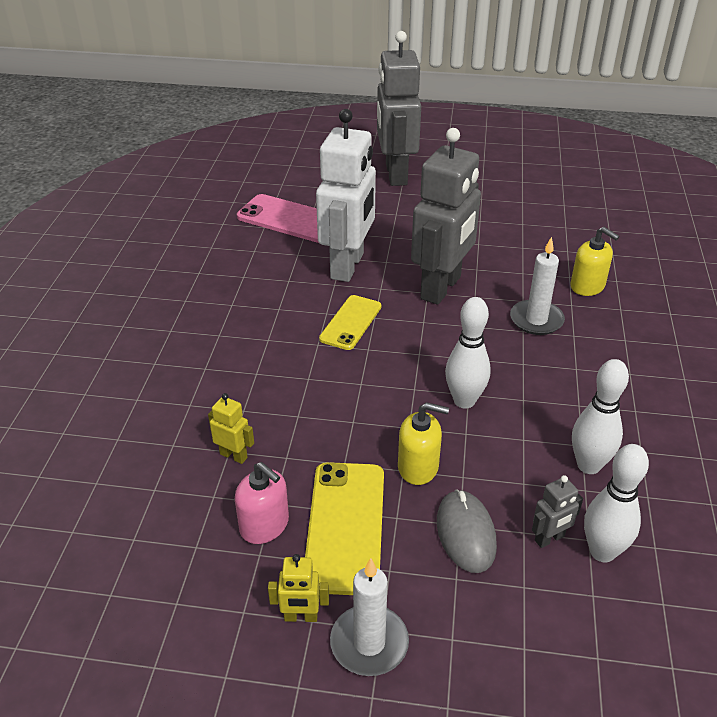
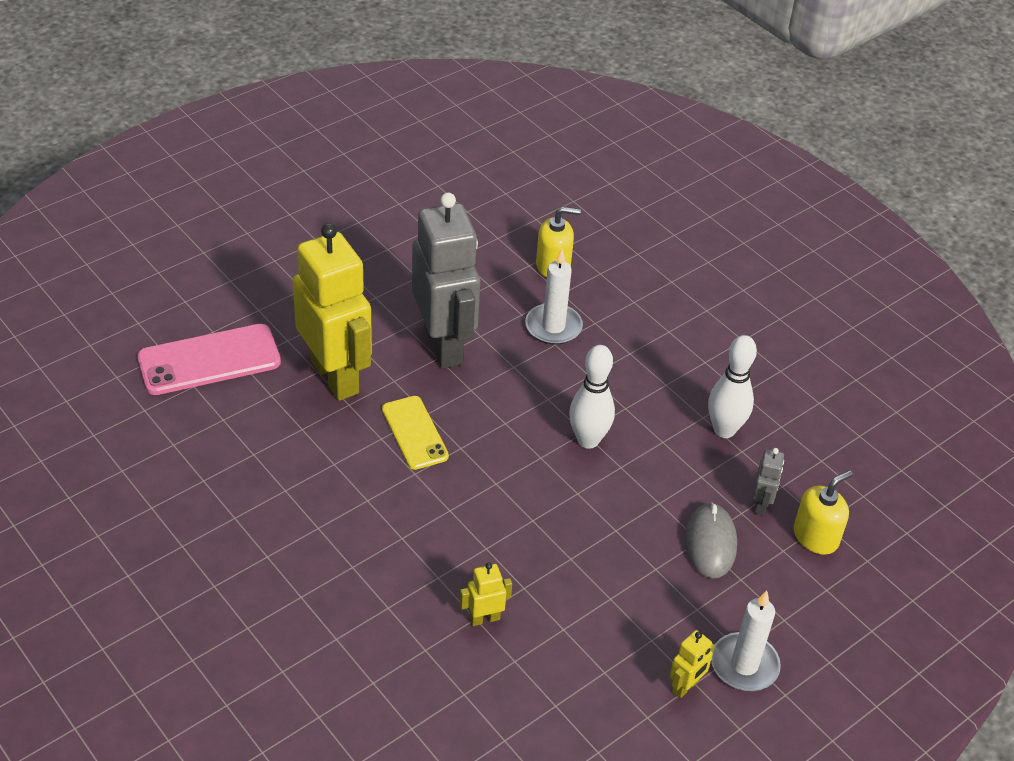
camera: 50 degrees left, 5 degrees up
(264, 525) = (580, 649): pink soap dispenser -> none
(345, 526) = (632, 603): yellow phone -> none
(348, 266) = (335, 377): white robot -> yellow robot
(395, 174) = (241, 240): grey robot -> none
(418, 467) = (623, 519): yellow soap dispenser -> yellow soap dispenser (815, 537)
(466, 533) = (710, 543): grey mouse -> grey mouse turned 60 degrees clockwise
(602, 551) = (798, 488): white bowling pin -> none

